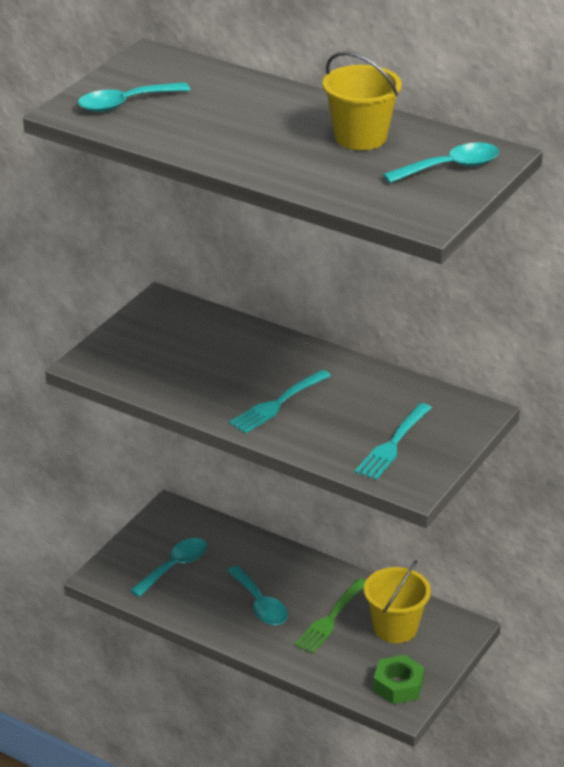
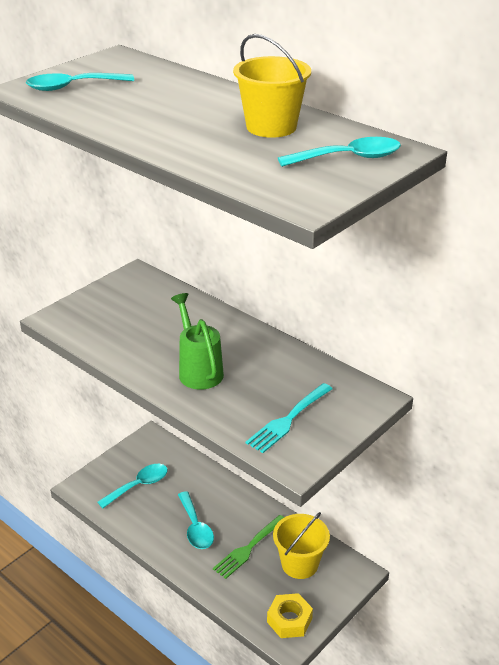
camera: 10 degrees right, 0 degrees up
(277, 404) = (198, 370): turquoise fork -> green watering can
(398, 685) = (289, 620): green nut -> yellow nut

